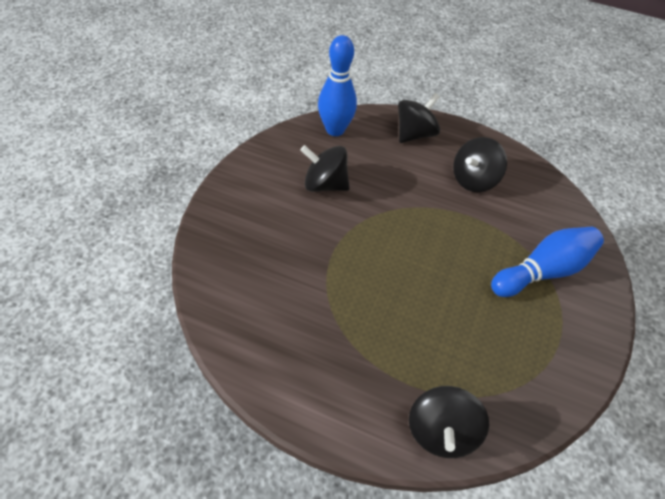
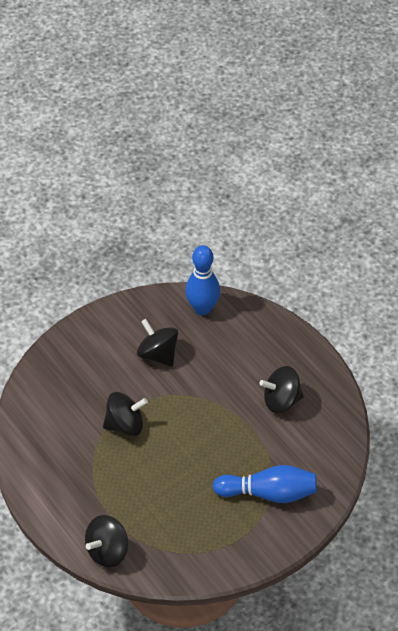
camera: 35 degrees right, 0 degrees up
(414, 134) = (267, 339): black spinning top -> black spinning top (125, 425)

